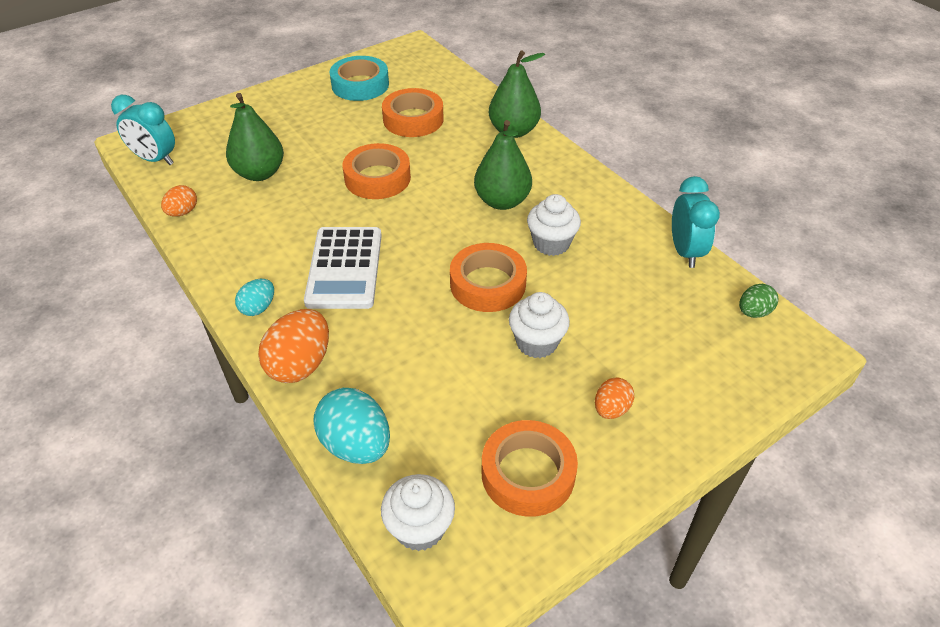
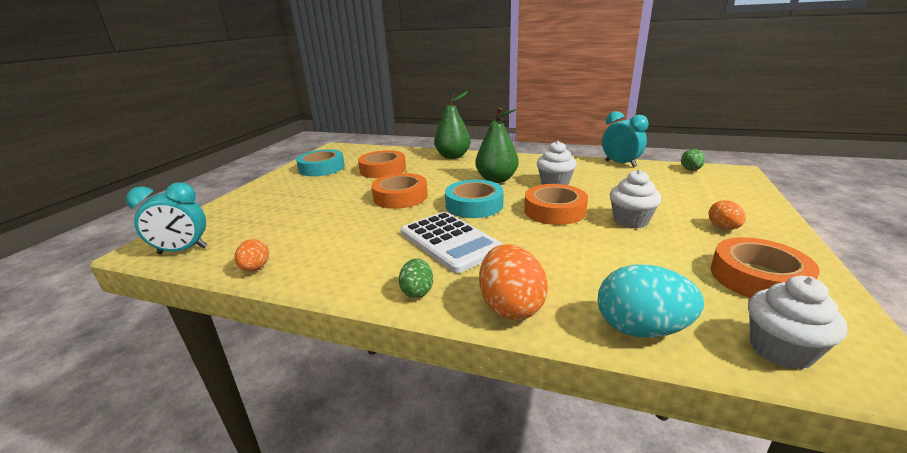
camera: 35 degrees left, 20 degrees down
(258, 308) = (417, 291): turquoise egg -> green egg
(259, 173) = (301, 224): green pear -> none
(426, 230) = (474, 205): none -> turquoise tape

